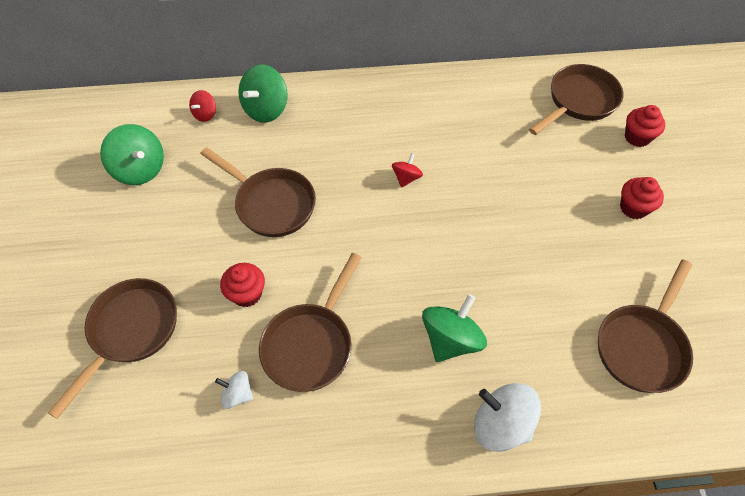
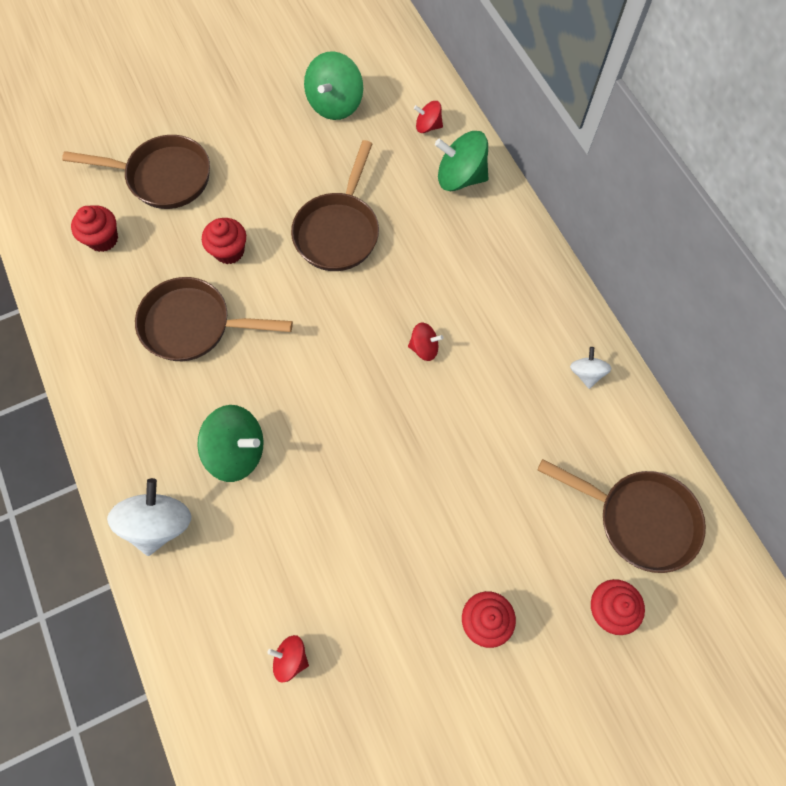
camera: 70 degrees right, 10 degrees up
(171, 408) = (103, 239): none -> red cupcake
(237, 394) = (128, 284): white spinning top -> white spinning top (586, 373)
(642, 345) = (291, 658): brown pan -> red spinning top

